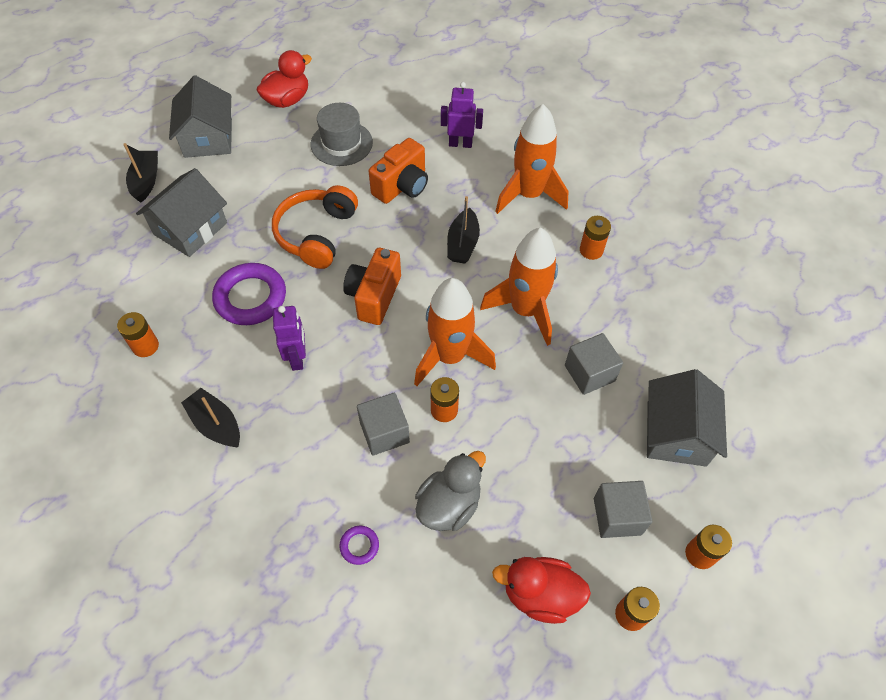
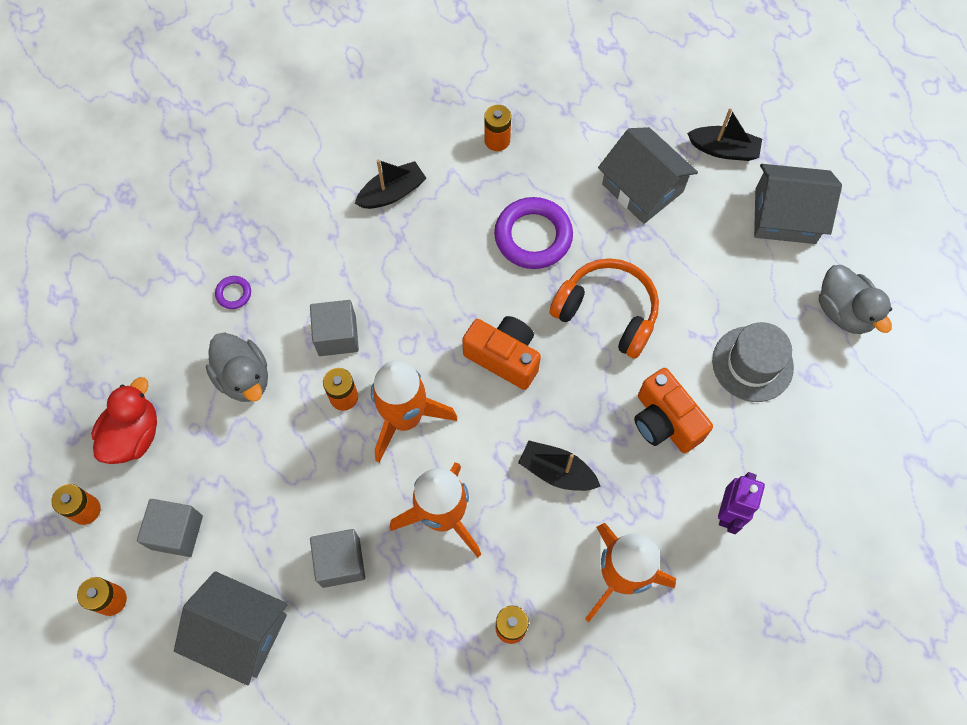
camera: 105 degrees right, 10 degrees up
(287, 100) = (844, 311): red duck -> grey duck
(297, 358) = (445, 270): purple robot -> none

